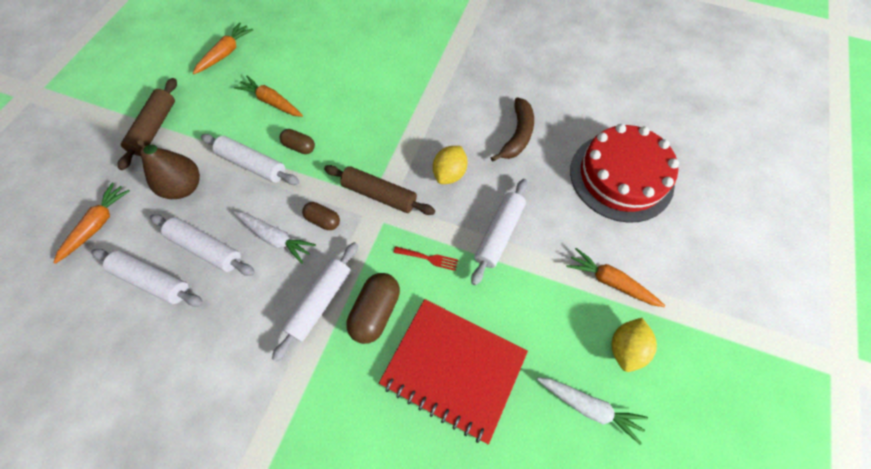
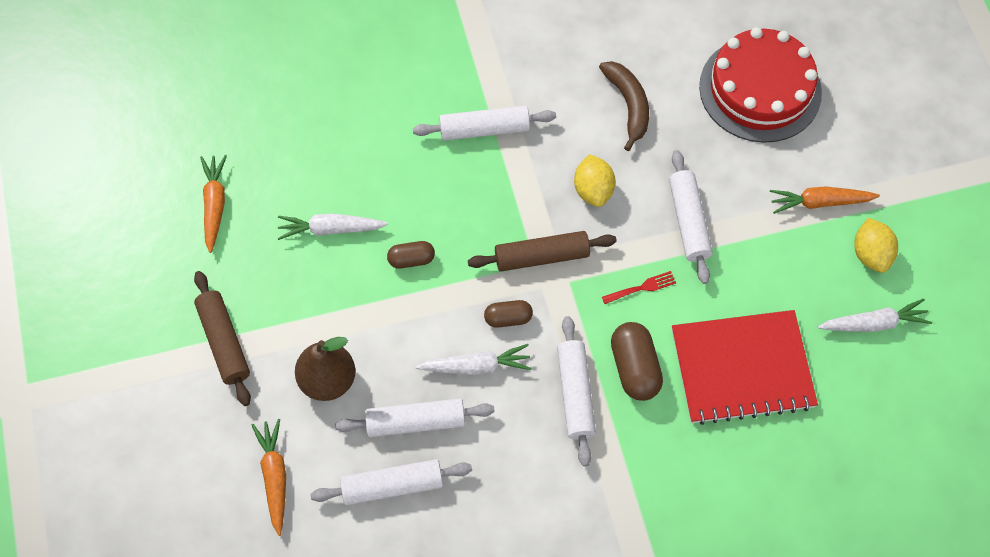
camera: 35 degrees left, 0 degrees up
(253, 164) = (379, 310): white rolling pin -> white rolling pin (484, 129)
(271, 102) = (330, 229): orange carrot -> white carrot

